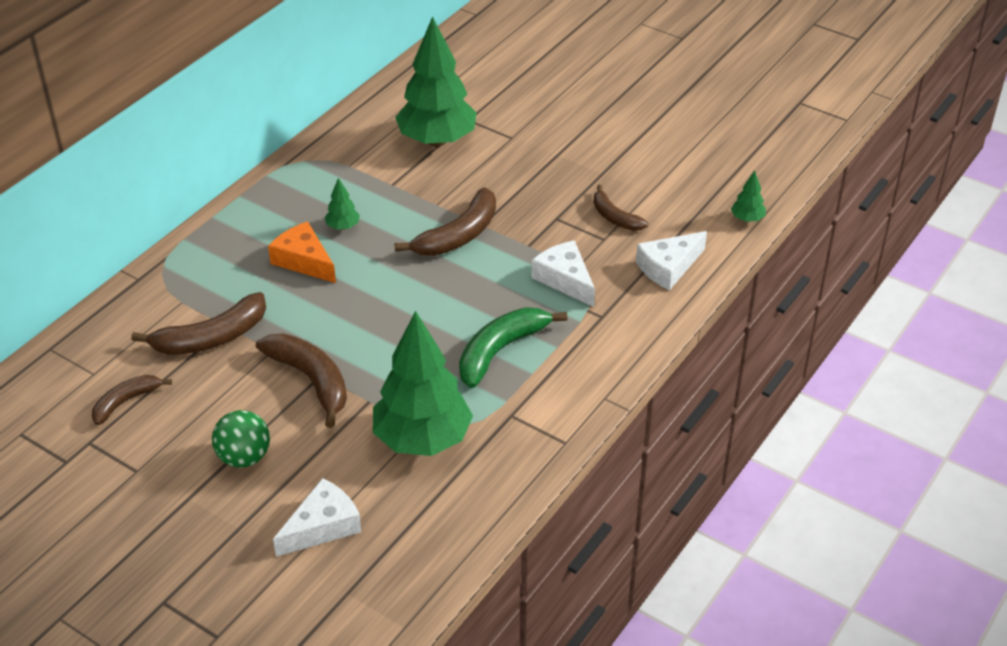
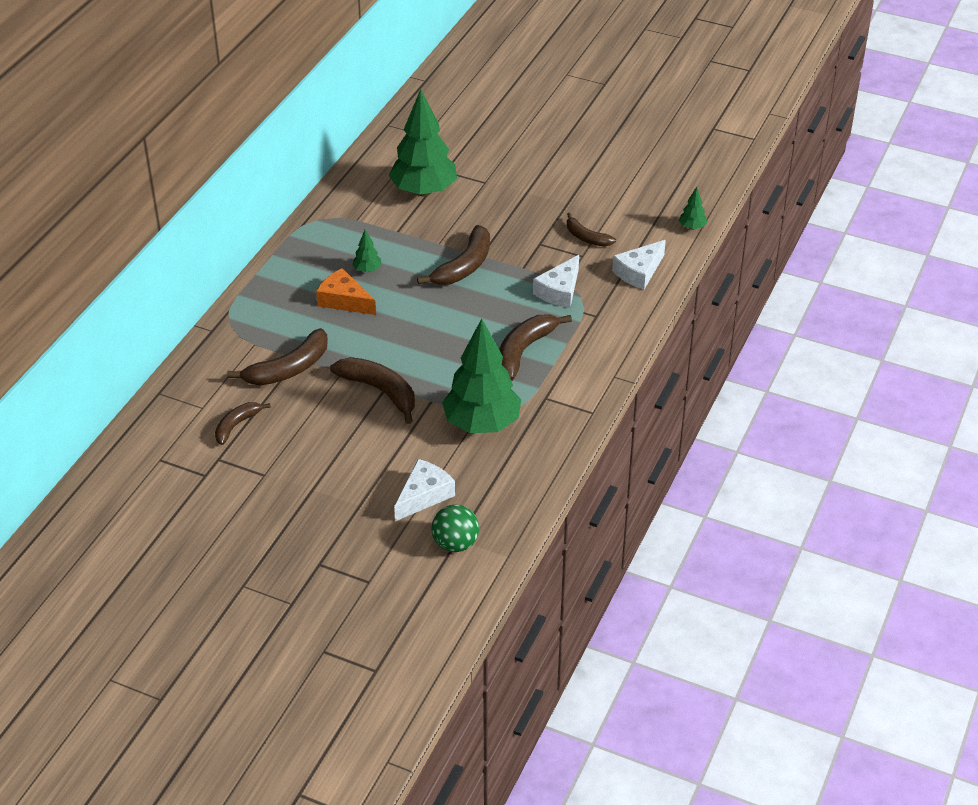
camera: 10 degrees left, 0 degrees up
(244, 457) = (346, 454): green ball -> green ball (455, 544)
(500, 351) = (523, 351): green banana -> brown banana
(565, 279) = (559, 291): white cheese -> white cheese turned 105 degrees counterclockwise

